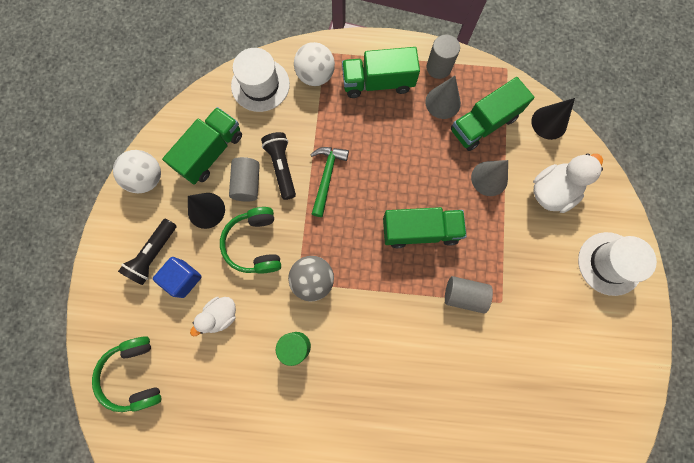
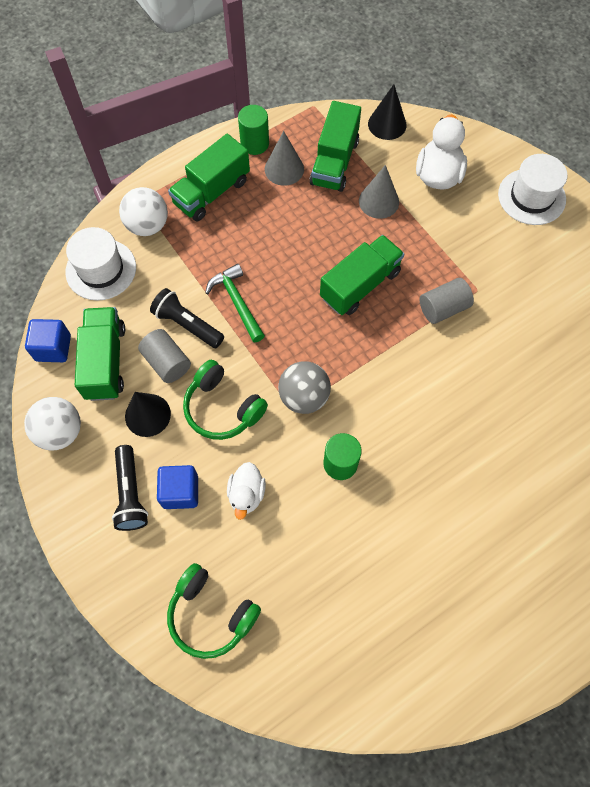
camera: 40 degrees left, 10 degrees down
(188, 117) = (53, 348): none -> blue cube
(438, 67) = (254, 143): grey cylinder -> green cylinder

